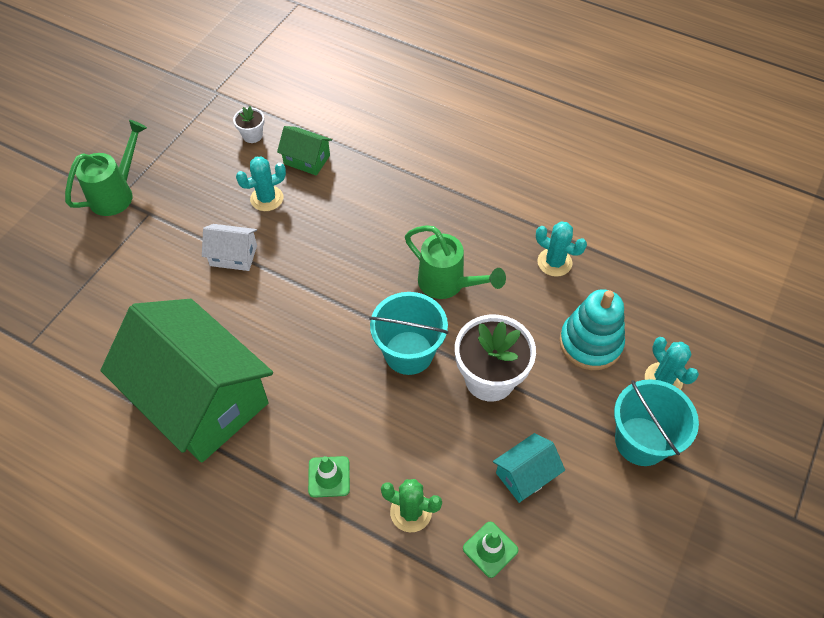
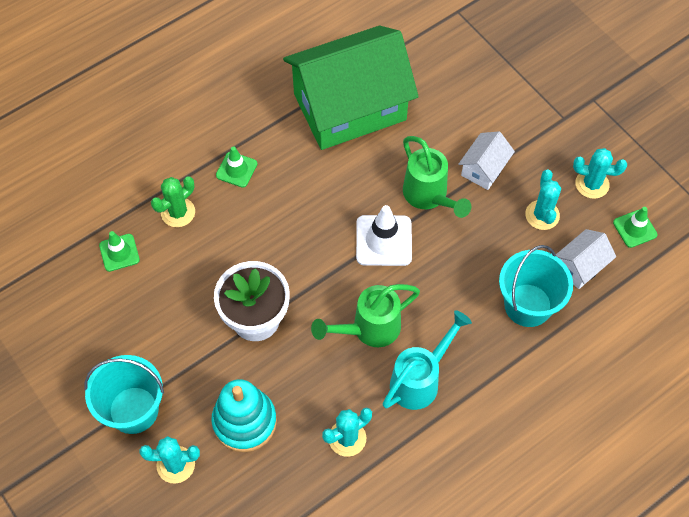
camera: 115 degrees right, 5 degrees up
(117, 193) = (599, 100): green watering can -> green watering can (429, 197)
(218, 174) = (592, 184): none -> turquoise cactus
(252, 135) = (634, 228): white flower pot -> green traffic cone
(307, 159) = (581, 266): green house -> white house
(351, 306) = (383, 240): none -> white traffic cone
(409, 352) = (314, 267): turquoise bucket -> turquoise bucket (528, 305)
(472, 231) = (420, 379): none -> turquoise watering can
(525, 475) = (159, 305): turquoise house -> none

